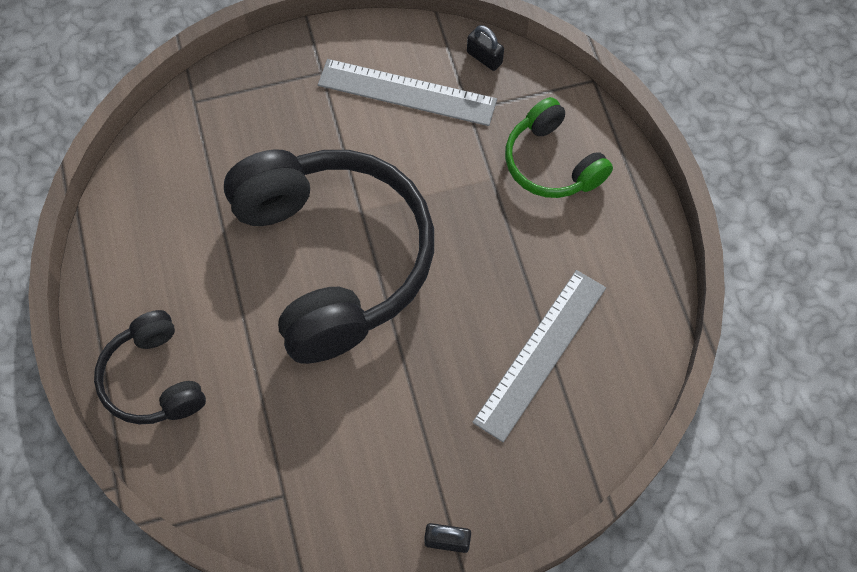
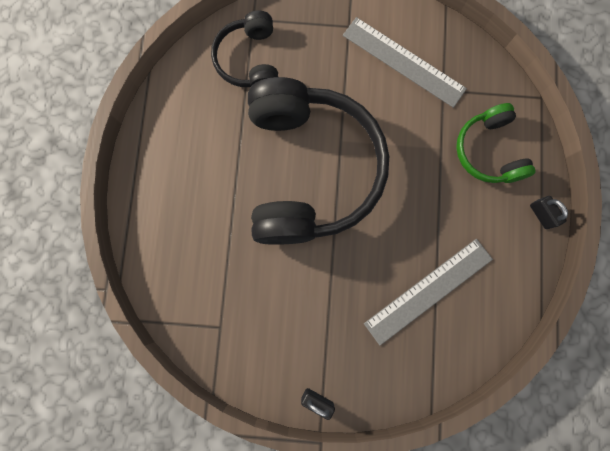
camera: 20 degrees right, 15 degrees up
(153, 379) = (161, 214): black headphones -> black headphones (249, 60)
(484, 58) = (468, 53): black padlock -> black padlock (541, 214)

